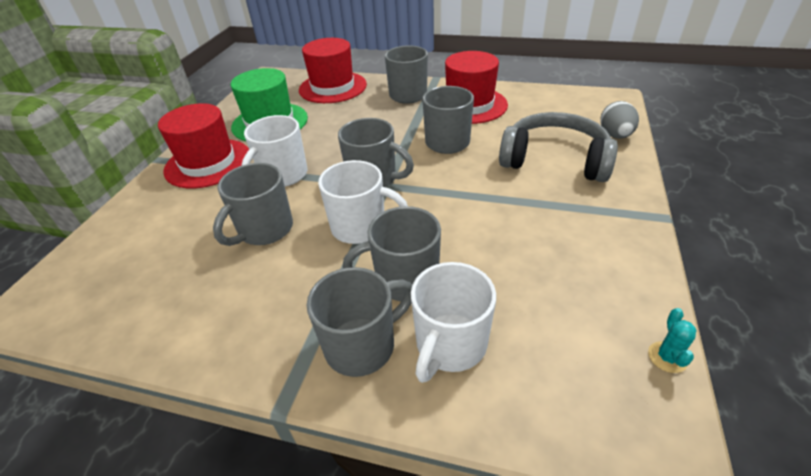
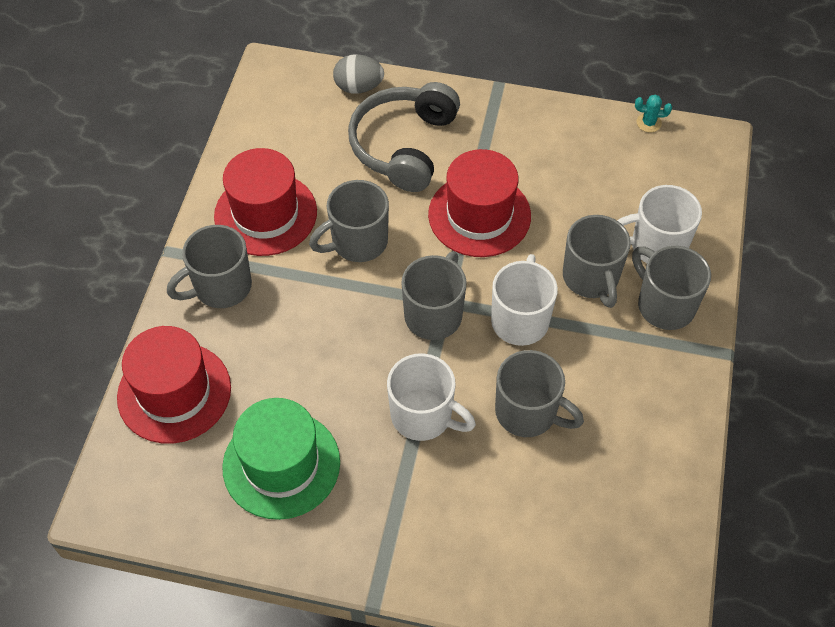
camera: 95 degrees left, 15 degrees up
(208, 163) = (389, 521): red hat -> red hat (479, 215)
(450, 345) = (656, 246): white mug -> white mug turned 150 degrees clockwise

